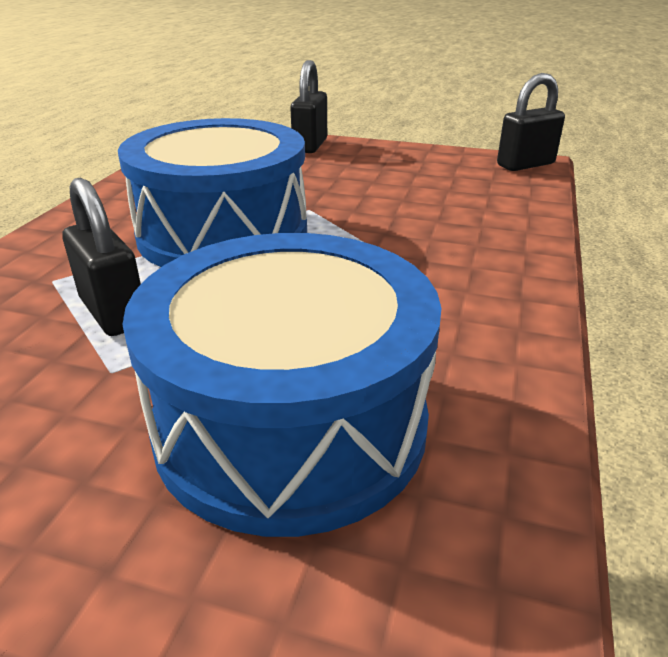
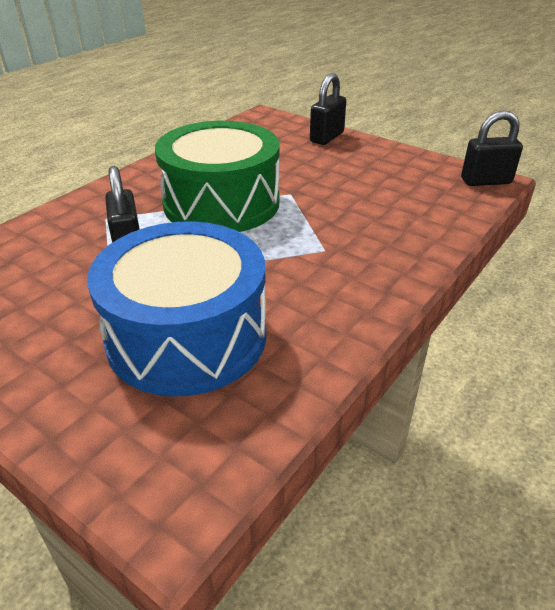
camera: 20 degrees right, 5 degrees up
(223, 233) = (221, 203): blue drum -> green drum

